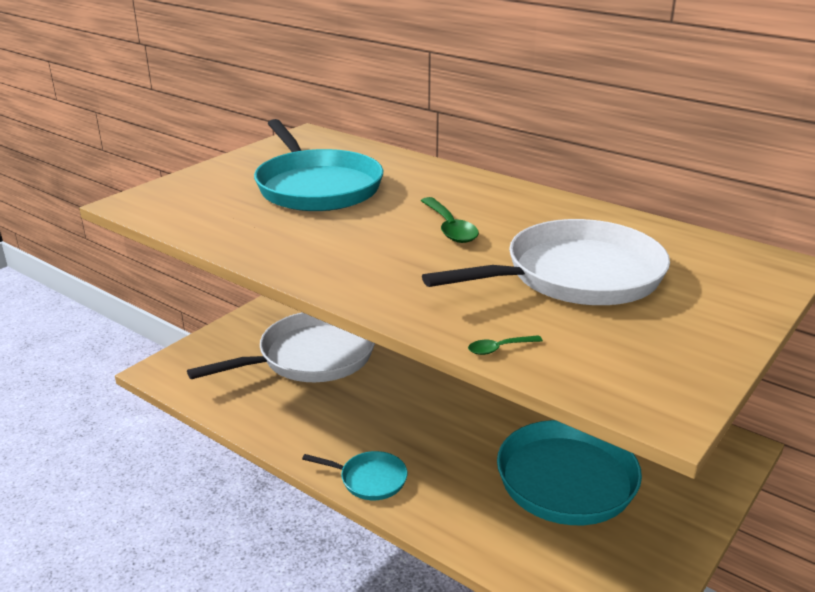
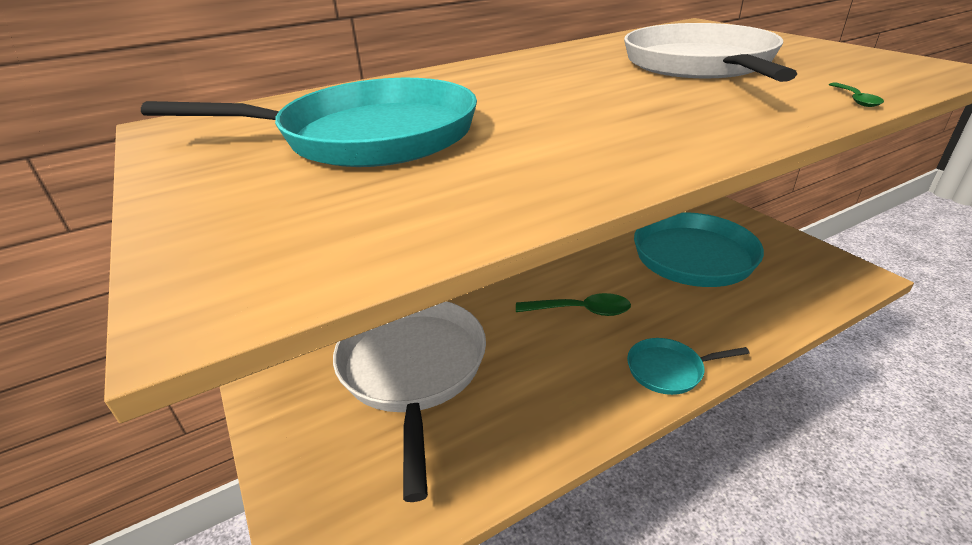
camera: 65 degrees left, 5 degrees up
(370, 479) = (668, 370): turquoise pan -> turquoise pan turned 135 degrees counterclockwise
(449, 228) = (565, 90): green spoon -> green spoon (580, 310)

